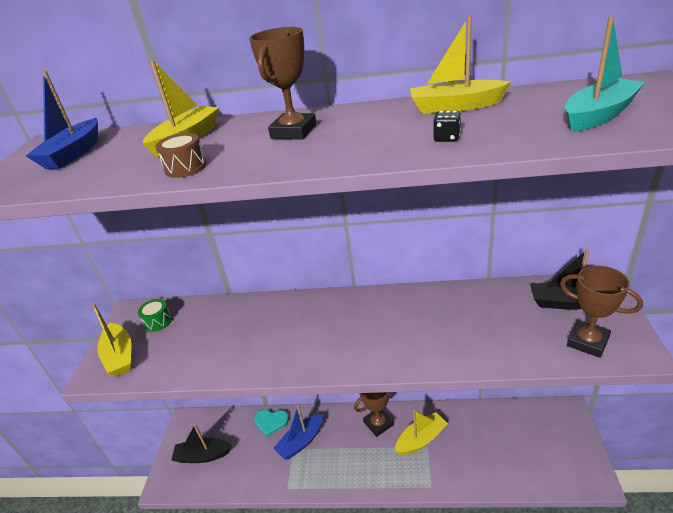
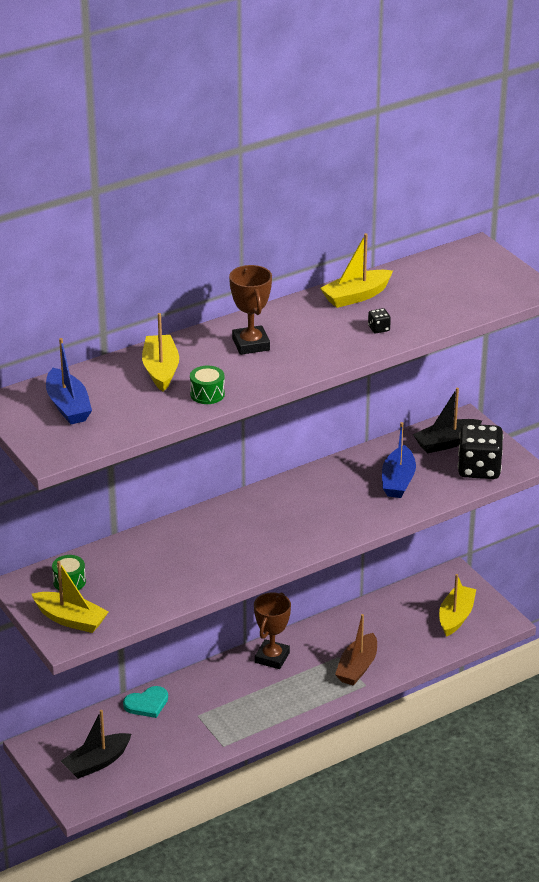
camera: 40 degrees left, 0 degrees up
(185, 167) = (207, 394): brown drum -> green drum
(301, 441) = (200, 705): blue boat -> blue boat (398, 481)
(421, 439) = (328, 653): yellow boat -> yellow boat (456, 617)
(435, 465) = (357, 667): none -> brown boat
(587, 342) = (479, 469): brown trophy -> black dice
(599, 115) = (463, 290): turquoise boat -> none

